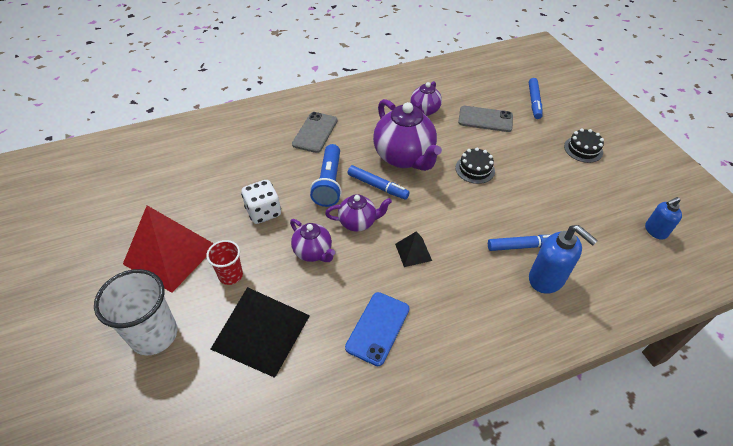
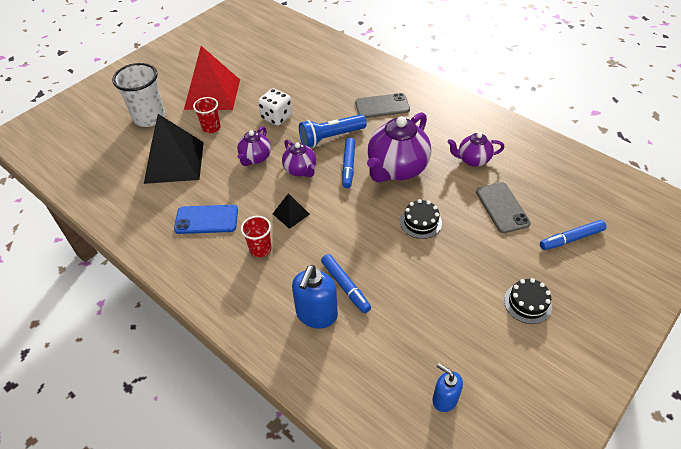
camera: 65 degrees right, 0 degrees up
(446, 293) = (260, 249): none -> red cup

